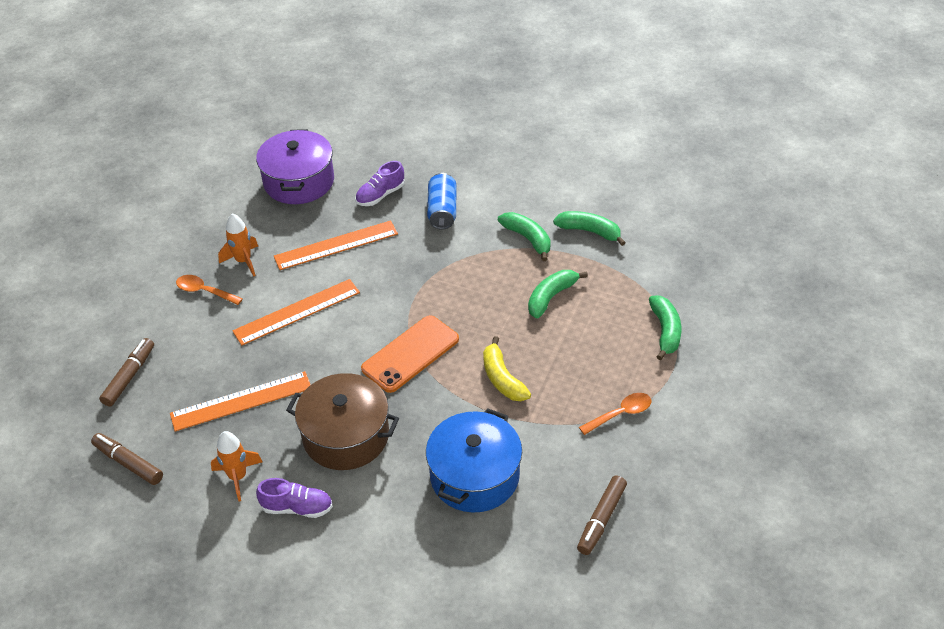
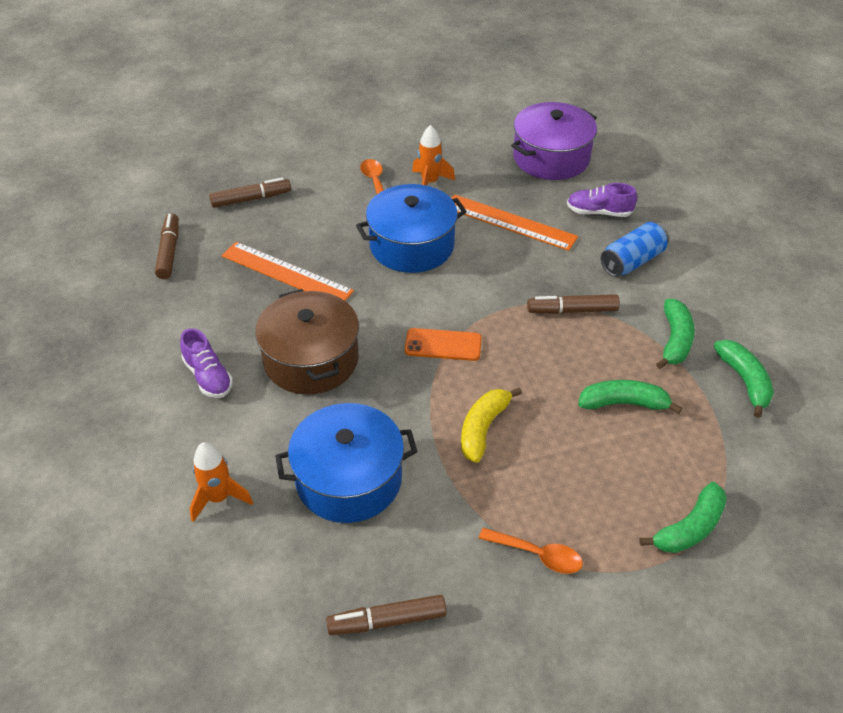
camera: 50 degrees right, 0 degrees up
(238, 477) = (208, 320): orange rocket -> orange rocket (219, 498)
(297, 311) = (412, 245): orange ruler -> blue pot
(410, 354) = (443, 345): orange phone -> orange phone, size x0.66
(451, 269) = (572, 310): none -> brown marker

